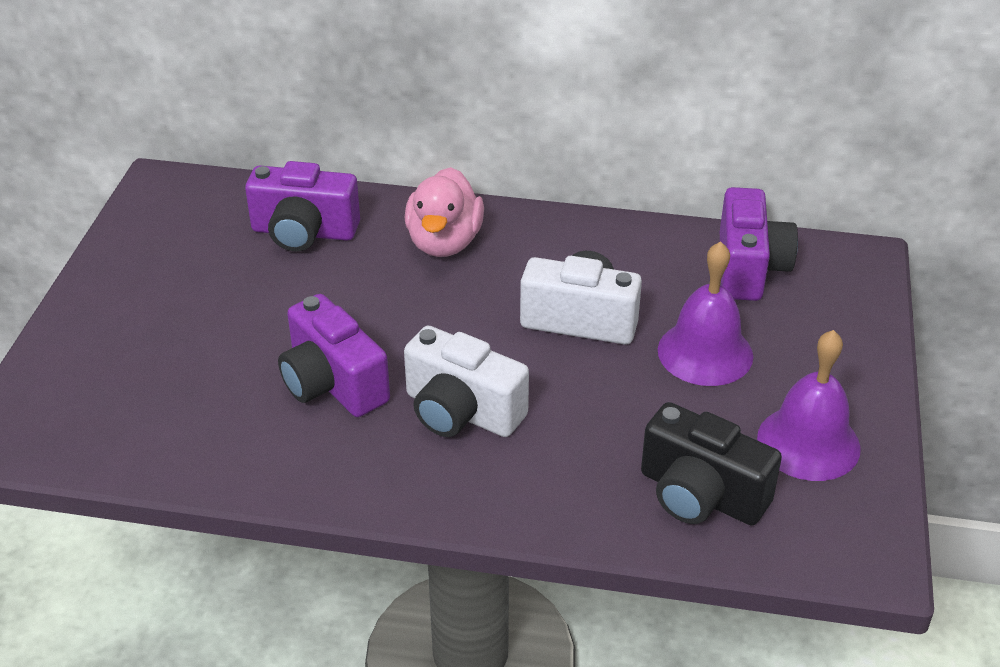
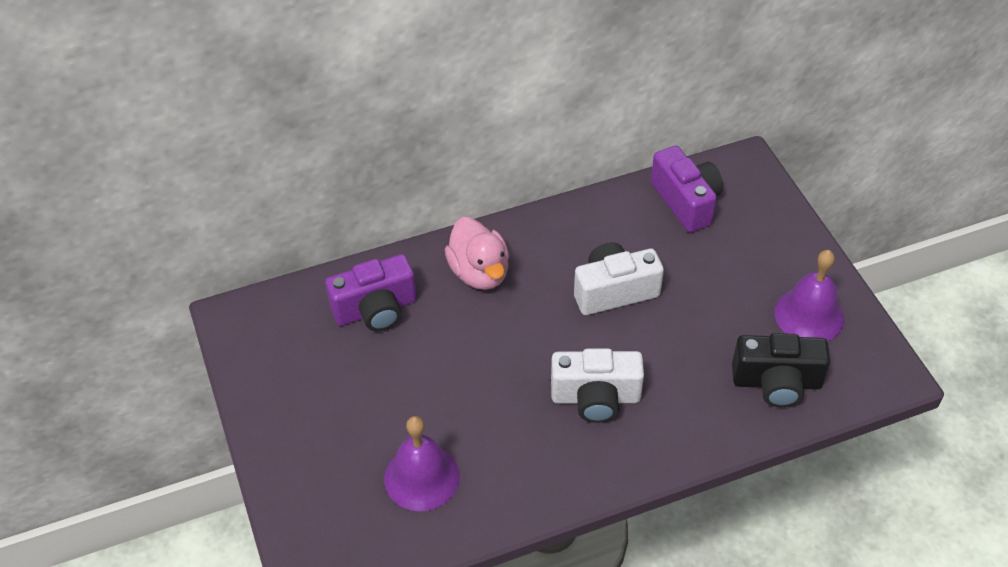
camera: 30 degrees left, 10 degrees up
(332, 383) = (497, 419): purple camera -> none
(705, 352) = (706, 279): purple bell -> purple bell (421, 477)

